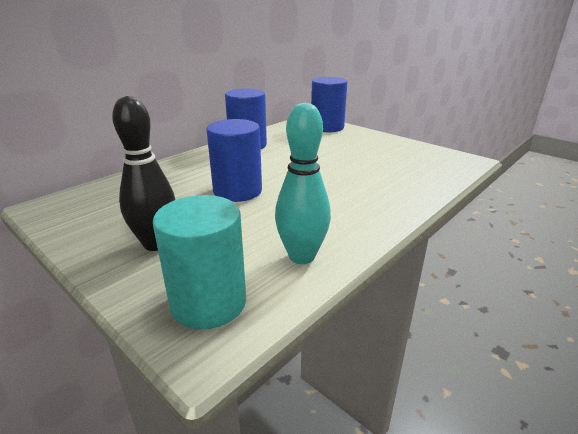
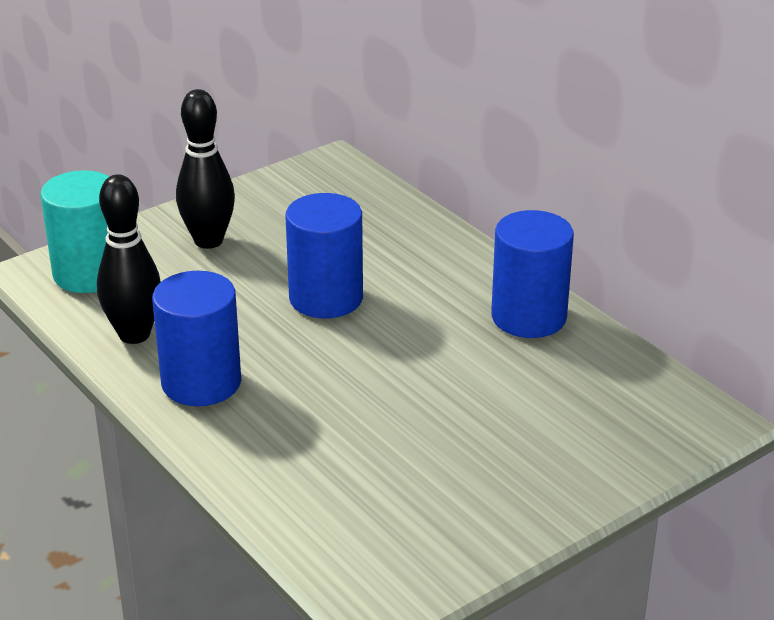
camera: 100 degrees right, 5 degrees up
(302, 256) = (134, 334): turquoise bowling pin -> black bowling pin
(327, 127) = (639, 436): blue cylinder -> blue cylinder (201, 382)

